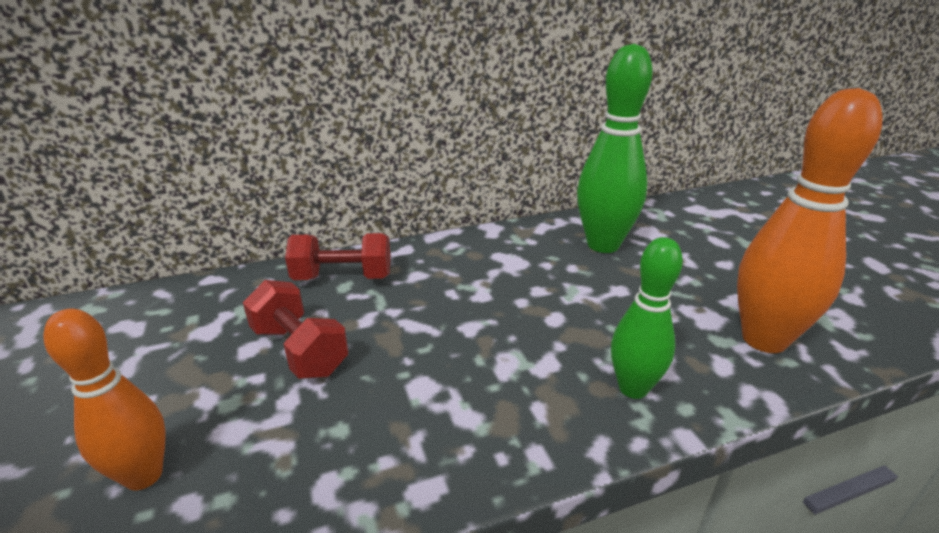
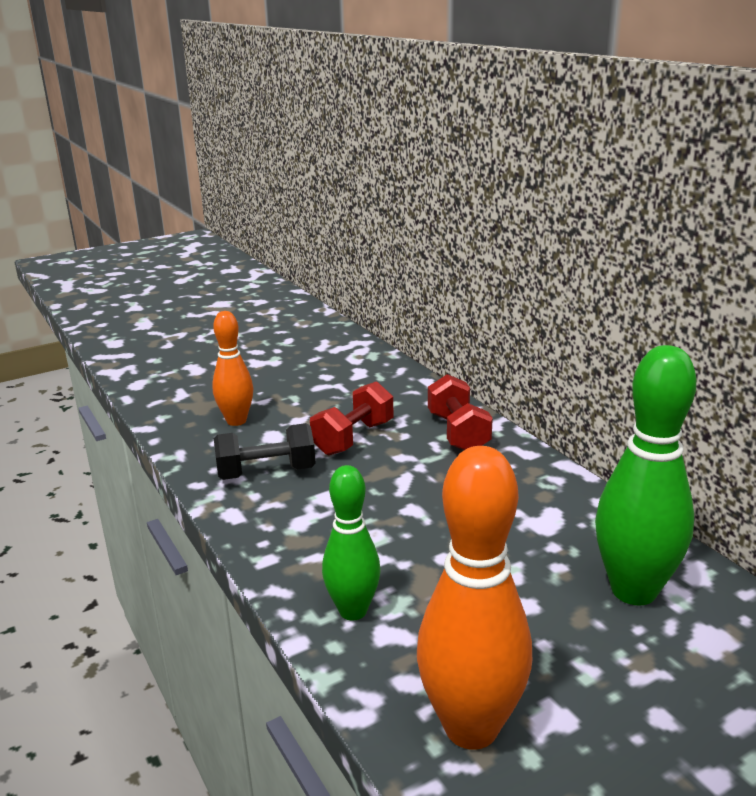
camera: 80 degrees right, 5 degrees down
(334, 443) = (266, 473): none -> black dumbbell

